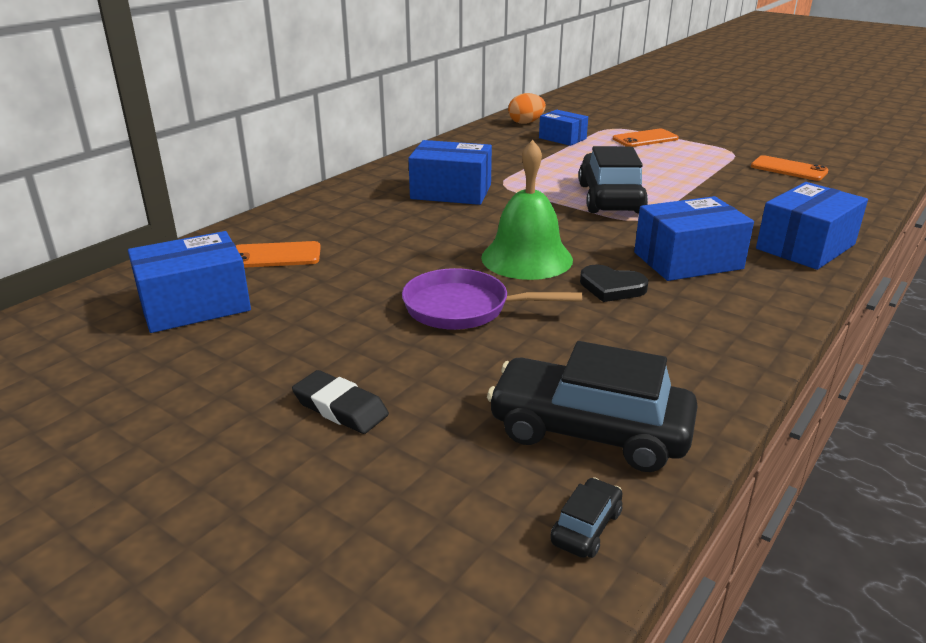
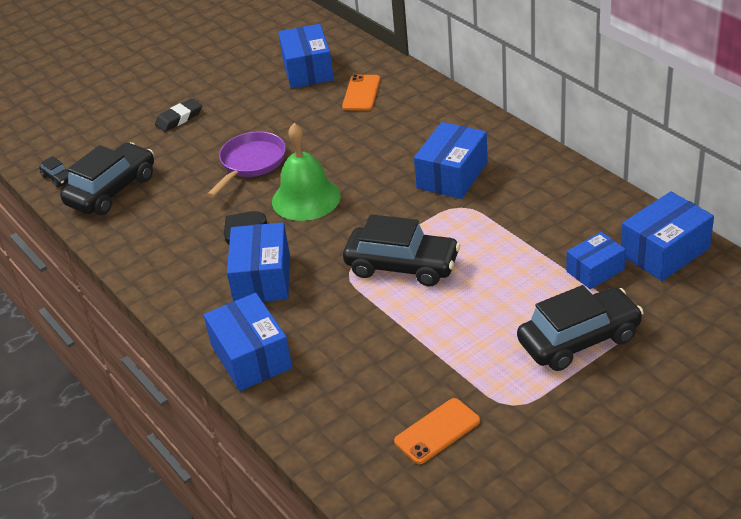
camera: 110 degrees right, 10 degrees up
(526, 123) = (665, 251): orange egg -> blue box
(645, 139) = (579, 340): orange phone -> black car

